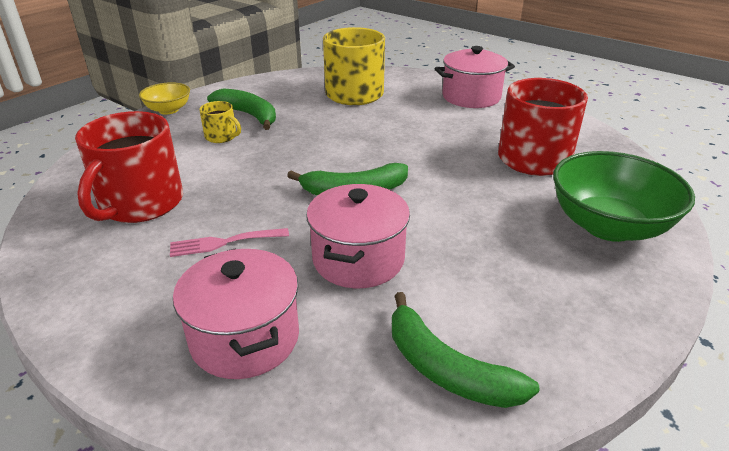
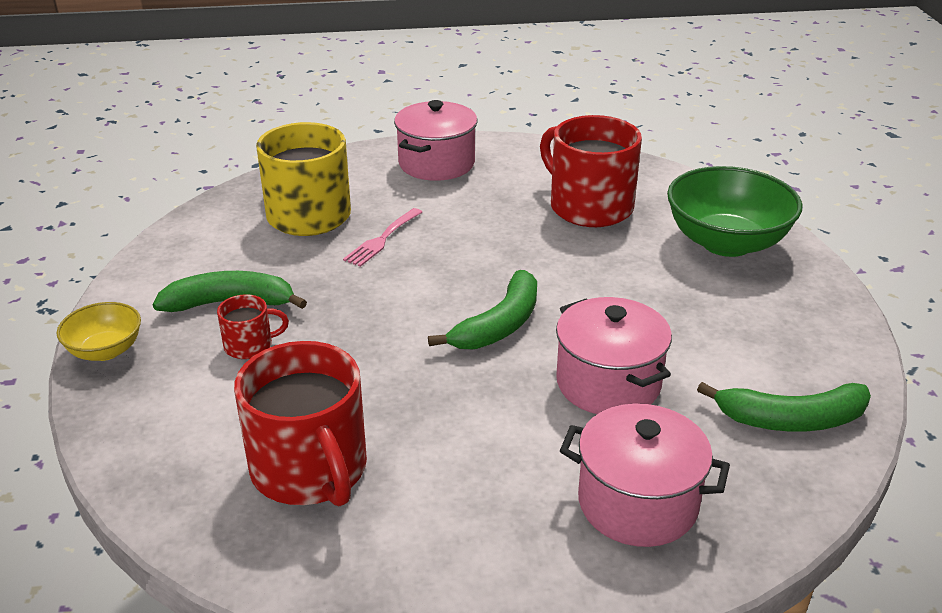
camera: 45 degrees left, 0 degrees up
(221, 136) = (249, 345): yellow mug -> red mug
(224, 243) = (473, 446): pink fork -> pink fork (382, 239)

